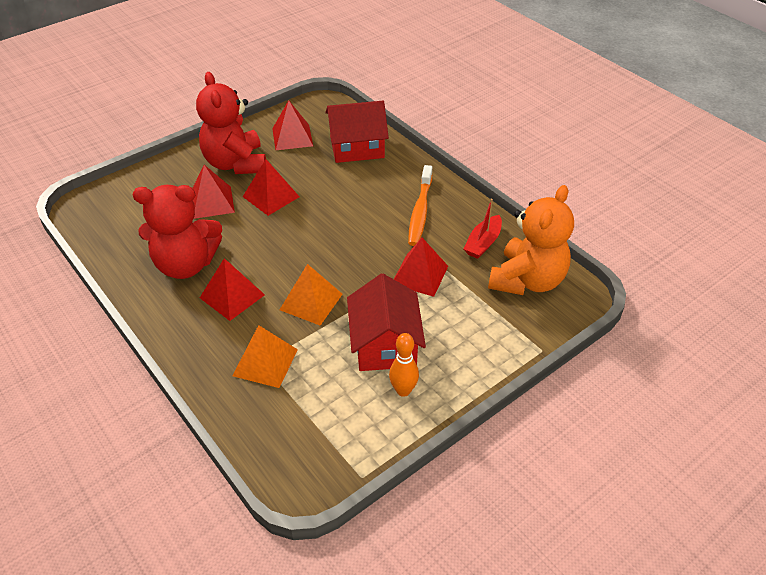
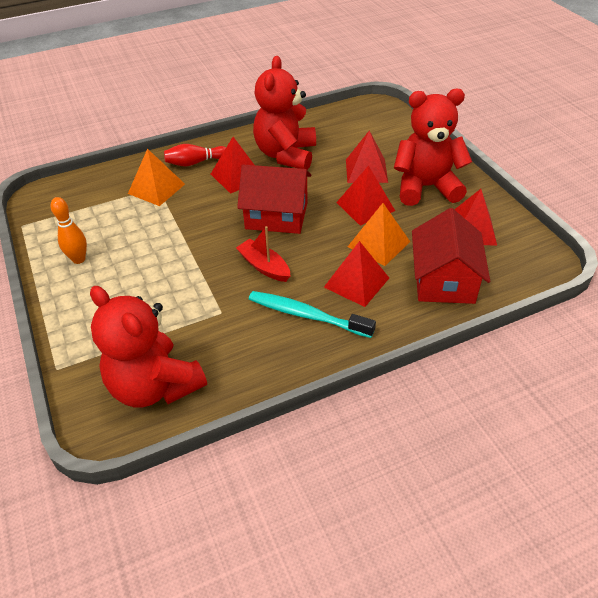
camera: 105 degrees right, 0 degrees up
(207, 340) = (195, 162): none -> red bowling pin
(311, 301) = (208, 218): orange pyramid -> orange pyramid (379, 244)
(385, 344) = (134, 256): red house -> red house (276, 215)
(419, 275) = (207, 295): red pyramid -> red pyramid (356, 282)
(420, 211) = (307, 315): orange toothbrush -> turquoise toothbrush
(483, 243) = (232, 360): red boat -> red boat (264, 266)
(527, 280) = (155, 386): orange teddy bear -> red teddy bear

